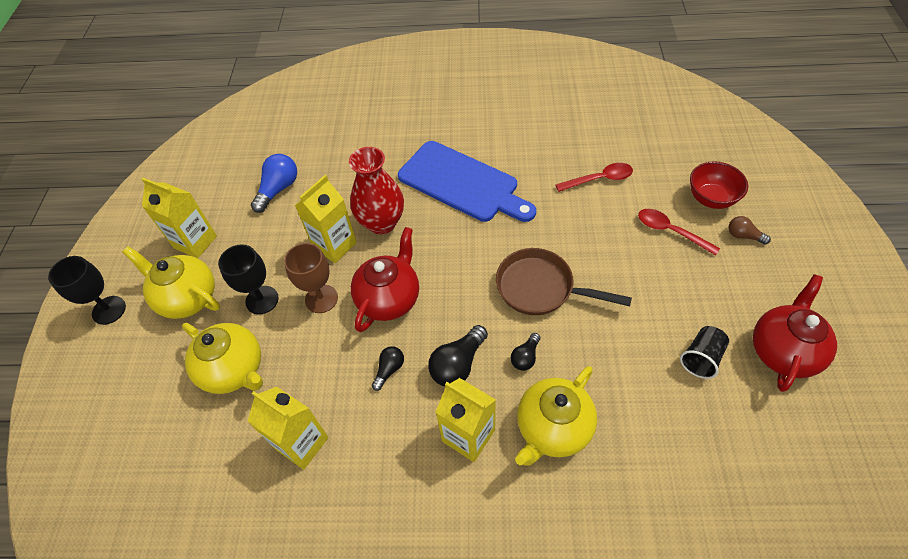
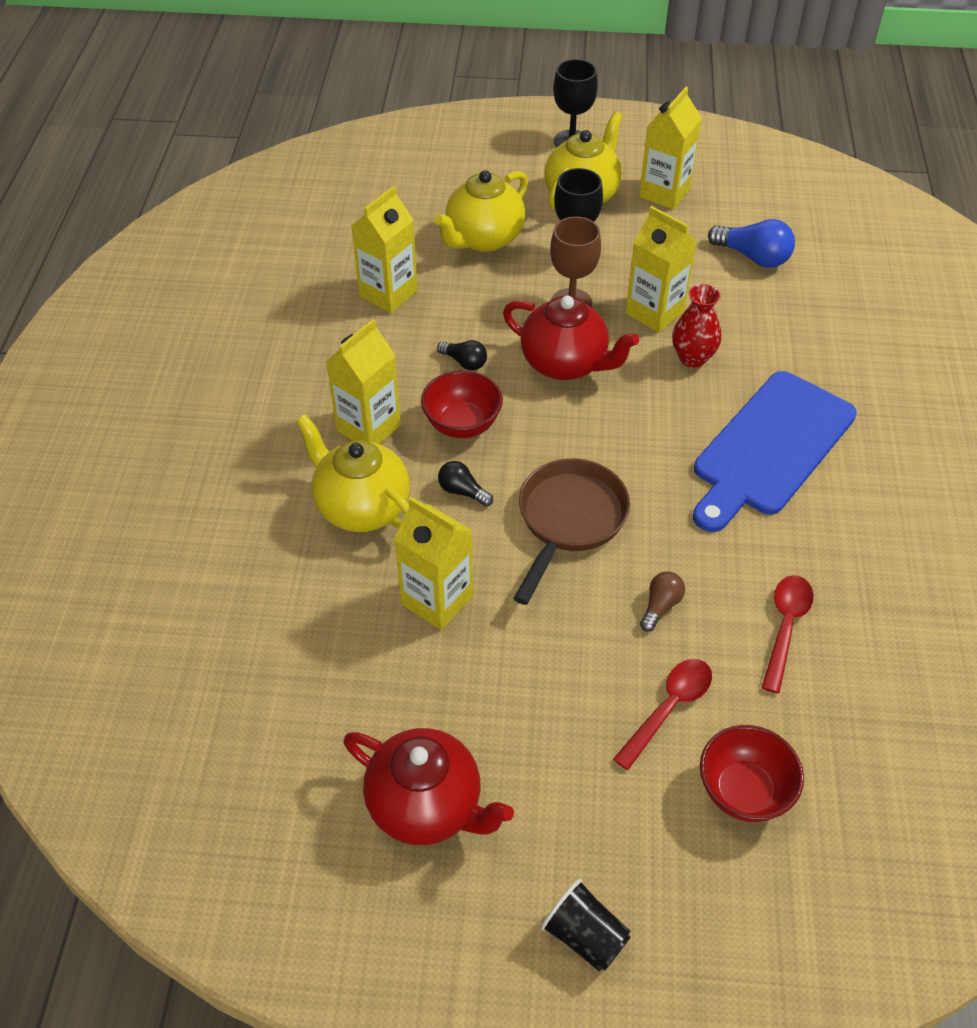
camera: 90 degrees right, 5 degrees down
(382, 223) = (692, 358): red vase -> red vase, size x0.66
(458, 364) = (462, 424): black light bulb -> red bowl
(599, 179) = (785, 627): red spoon -> red spoon turned 150 degrees counterclockwise
(627, 363) = (437, 600): none -> yellow carton
(701, 358) = (431, 692): black cup -> black cup (585, 936)
(743, 236) = (655, 819): brown light bulb -> brown light bulb (660, 606)

